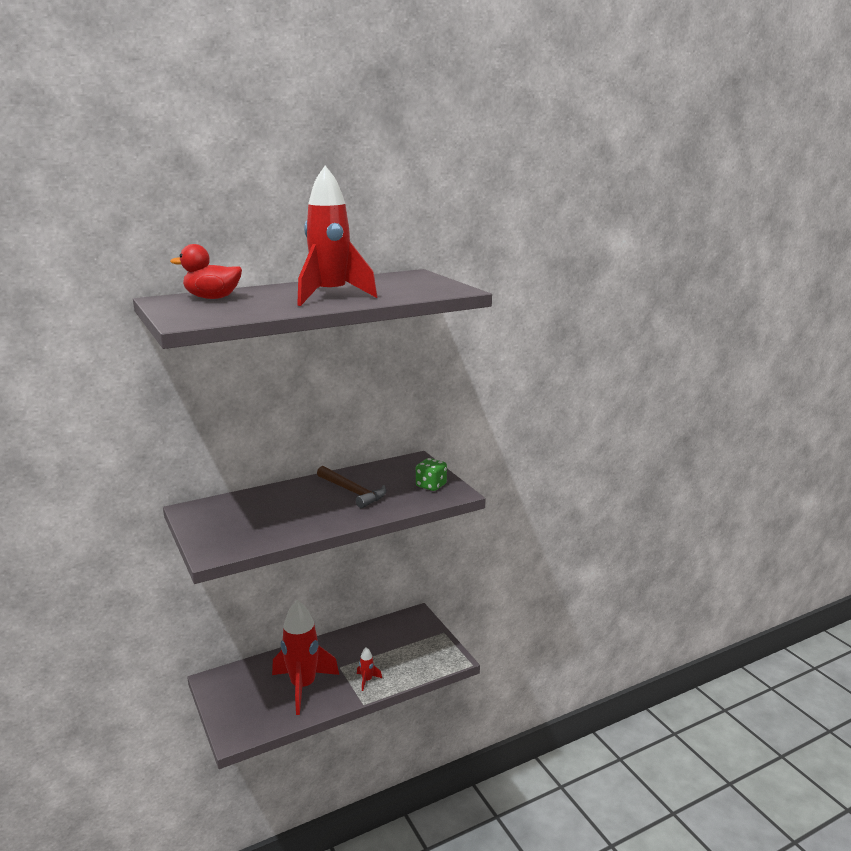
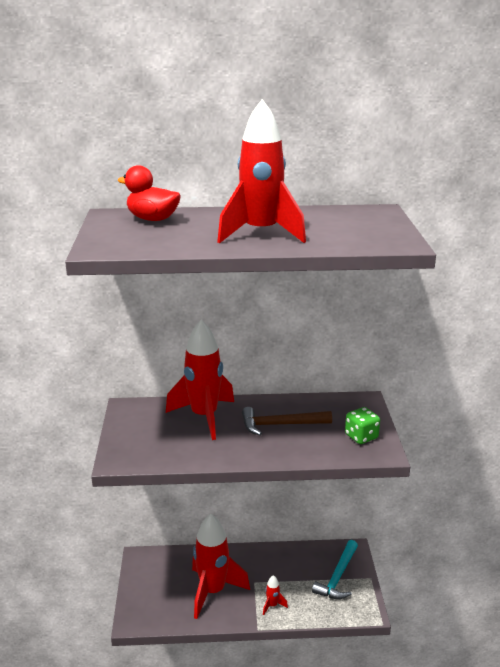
camera: 25 degrees right, 5 degrees up
(276, 501) = (204, 417): none -> red rocket
(353, 492) = (280, 425): brown hammer -> brown hammer turned 105 degrees clockwise
(415, 640) = (337, 577): none -> turquoise hammer

